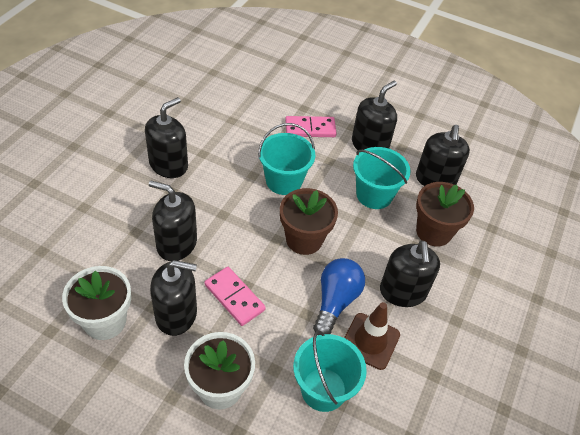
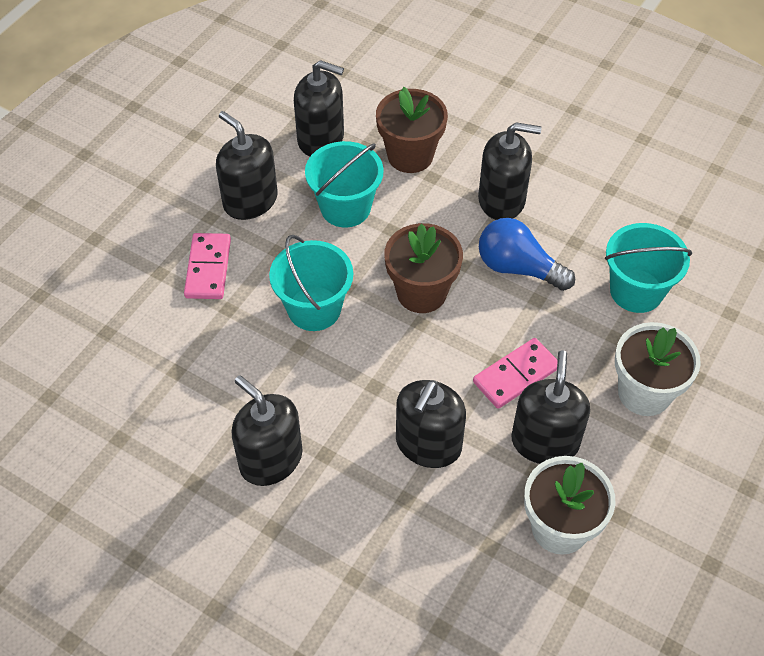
camera: 80 degrees left, 5 degrees up
(370, 341) = (571, 240): brown traffic cone -> none

